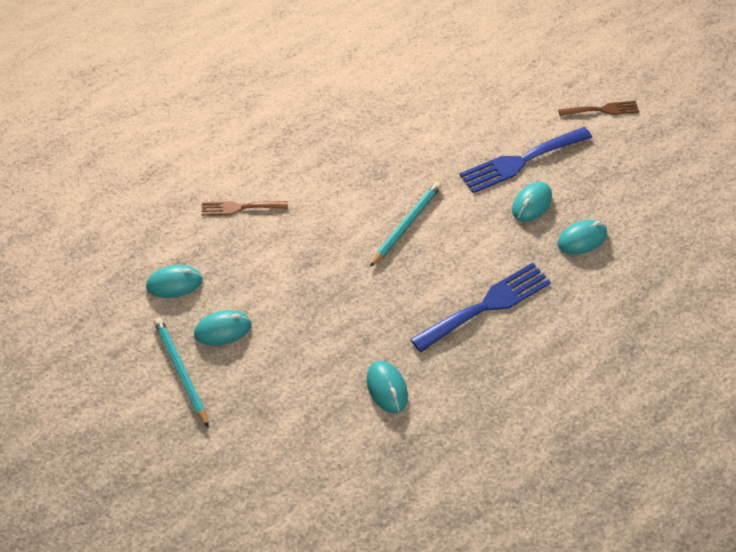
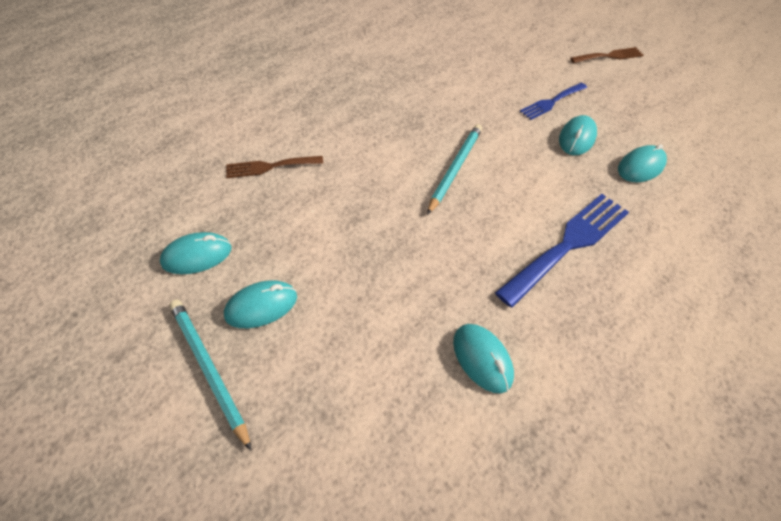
camera: 10 degrees left, 0 degrees up
(520, 161) = (551, 102): blue fork -> blue fork, size x0.58

